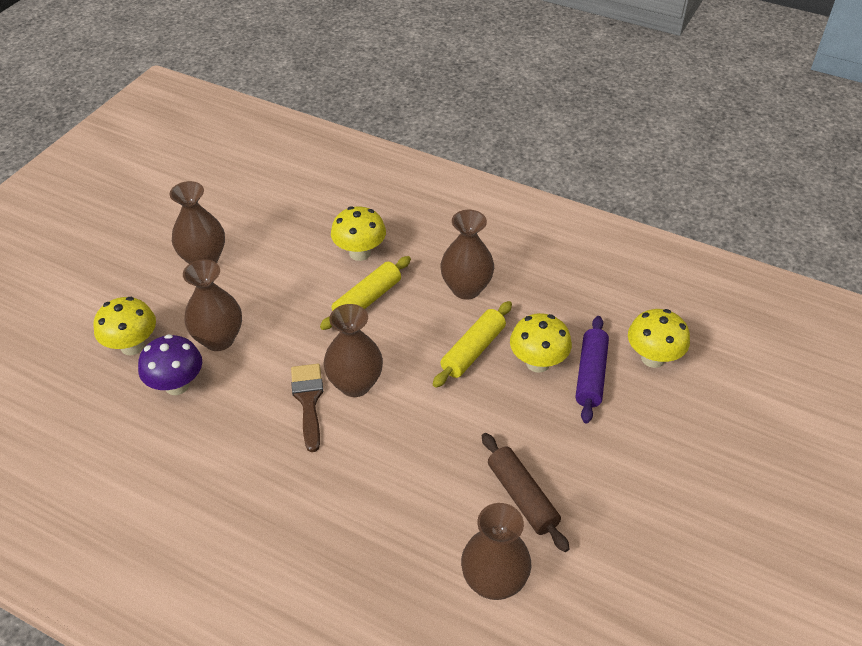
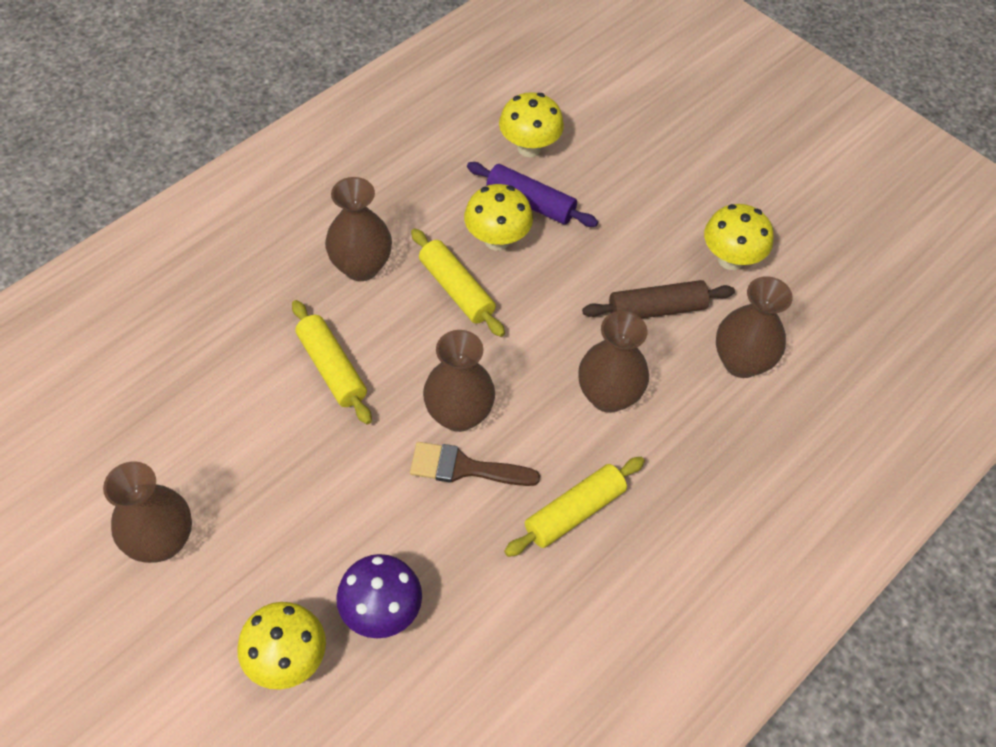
camera: 75 degrees left, 10 degrees up
(219, 339) = (323, 548): brown vase -> brown vase (608, 396)
(290, 483) = (574, 512): none -> yellow rolling pin
(360, 253) = (246, 355): yellow mushroom -> yellow mushroom (730, 259)

